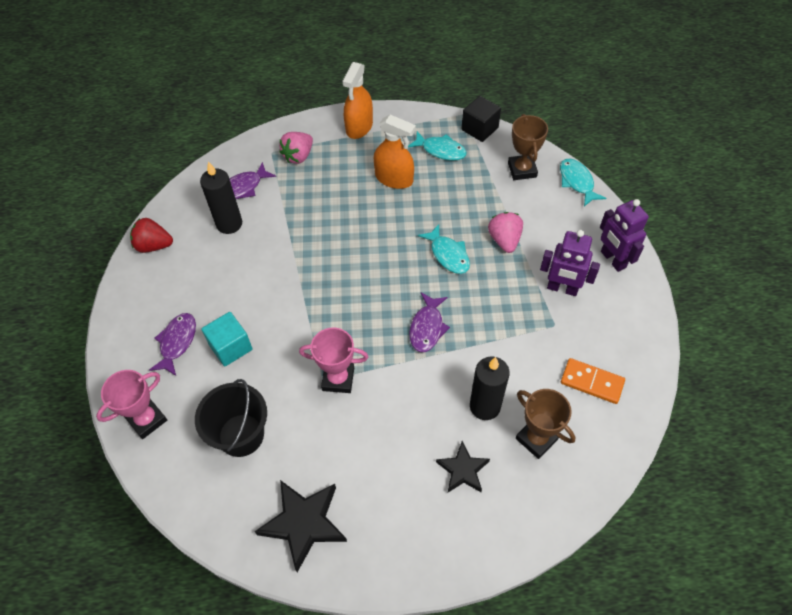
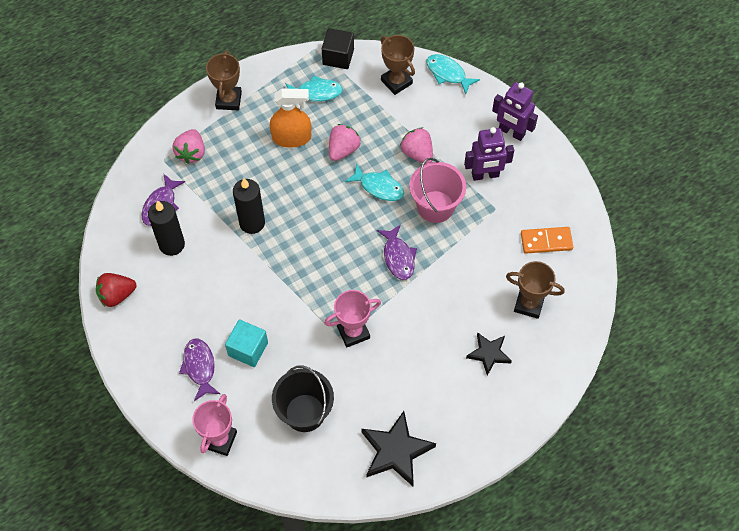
camera: 30 degrees left, 5 degrees up
(359, 127) = (229, 100): orange spray bottle -> brown trophy
(435, 208) = (343, 150): none -> pink strawberry
(485, 406) = (478, 298): black candle -> black candle (252, 223)
(493, 296) = (435, 206): none -> pink bucket

